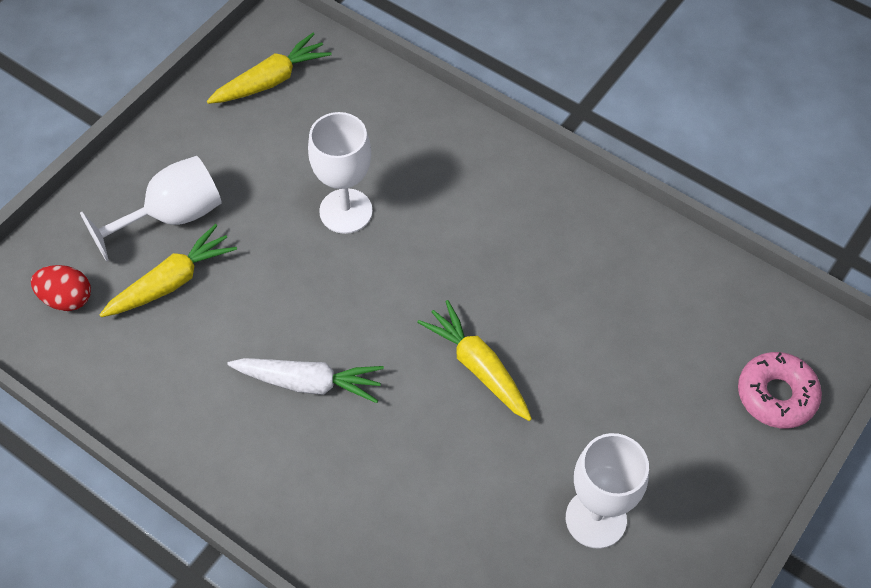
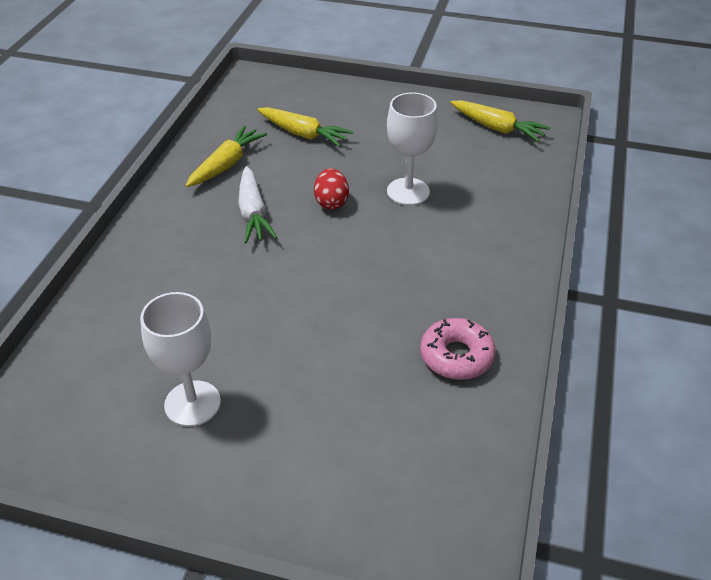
camera: 70 degrees right, 15 degrees down
(67, 298) = (269, 100): red egg -> red egg (331, 202)
(172, 216) = (354, 120): white goblet -> none
(477, 366) = (307, 295): yellow carrot -> yellow carrot (227, 164)
(776, 395) = (375, 518): pink donut -> pink donut (456, 356)

